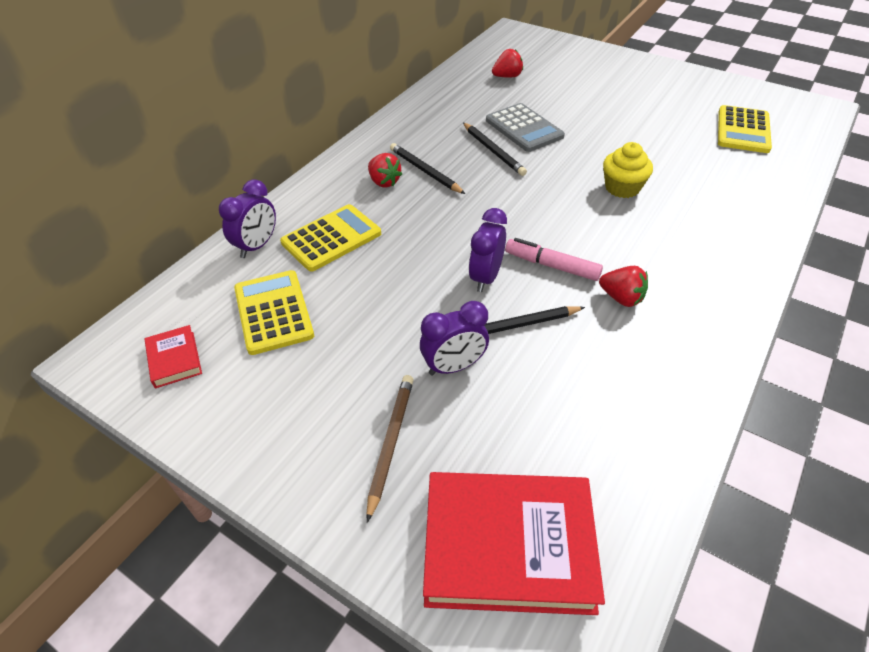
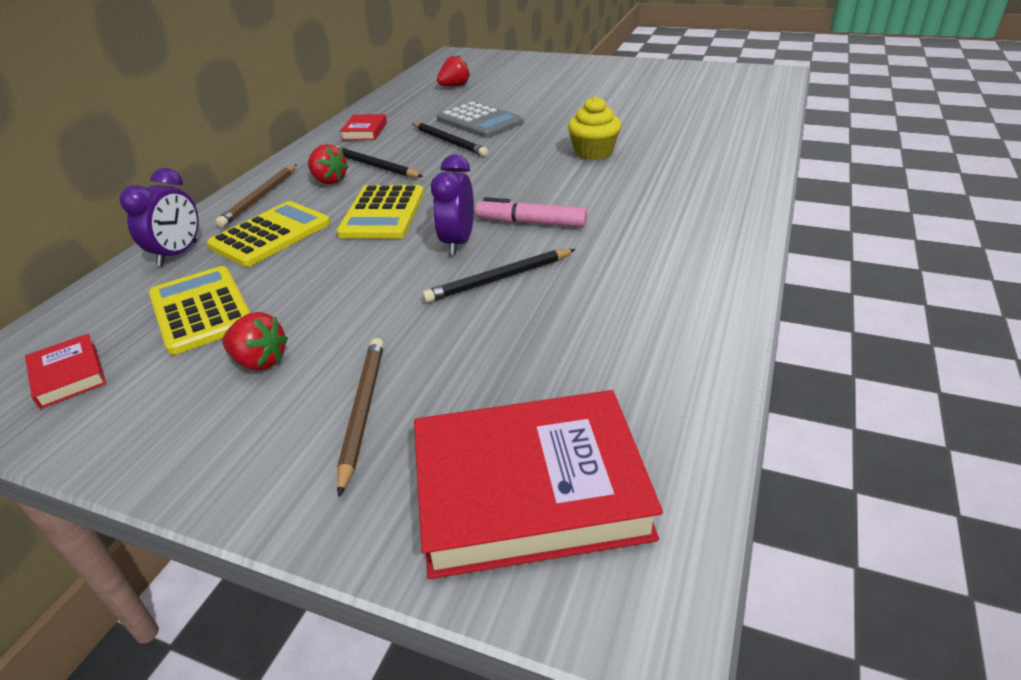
camera: 10 degrees left, 10 degrees down
(325, 192) = (260, 198): none -> brown pencil
(420, 124) = (365, 131): none -> red book
(454, 366) = (432, 326): purple clock -> none
(621, 298) = (614, 238): red strawberry -> red strawberry (260, 361)
(743, 130) = (704, 96): yellow calculator -> yellow calculator (382, 213)

